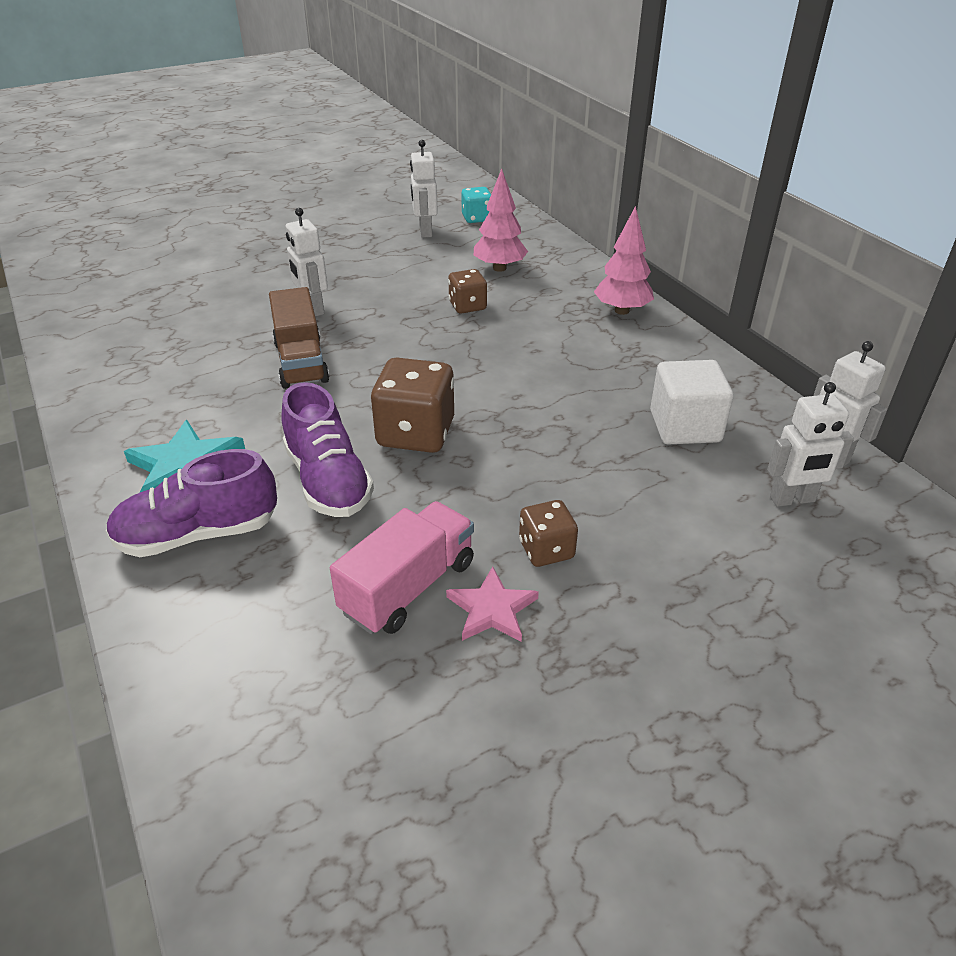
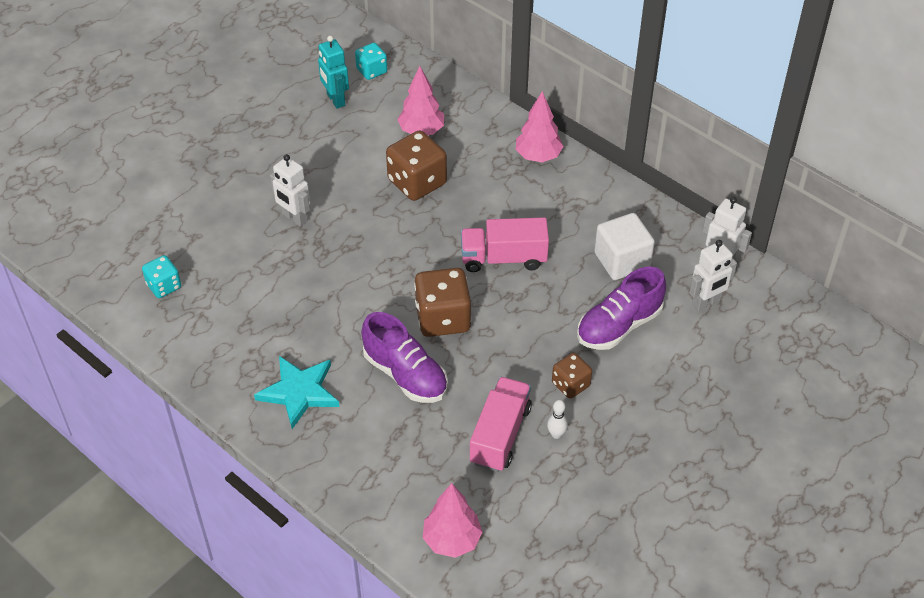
camera: 20 degrees left, 10 degrees up
(130, 335) = (164, 286): none -> turquoise dice
(198, 534) = (346, 439): purple shoe -> purple shoe (619, 326)
(243, 717) = (452, 540): none -> pink tree
(301, 362) = (320, 276): brown truck -> none
(425, 231) = (335, 100): white robot -> turquoise robot
(467, 306) = (417, 182): brown dice -> brown dice, size x1.73
(492, 609) = (556, 434): pink star -> white bowling pin
(528, 391) = (503, 258): none -> pink truck

